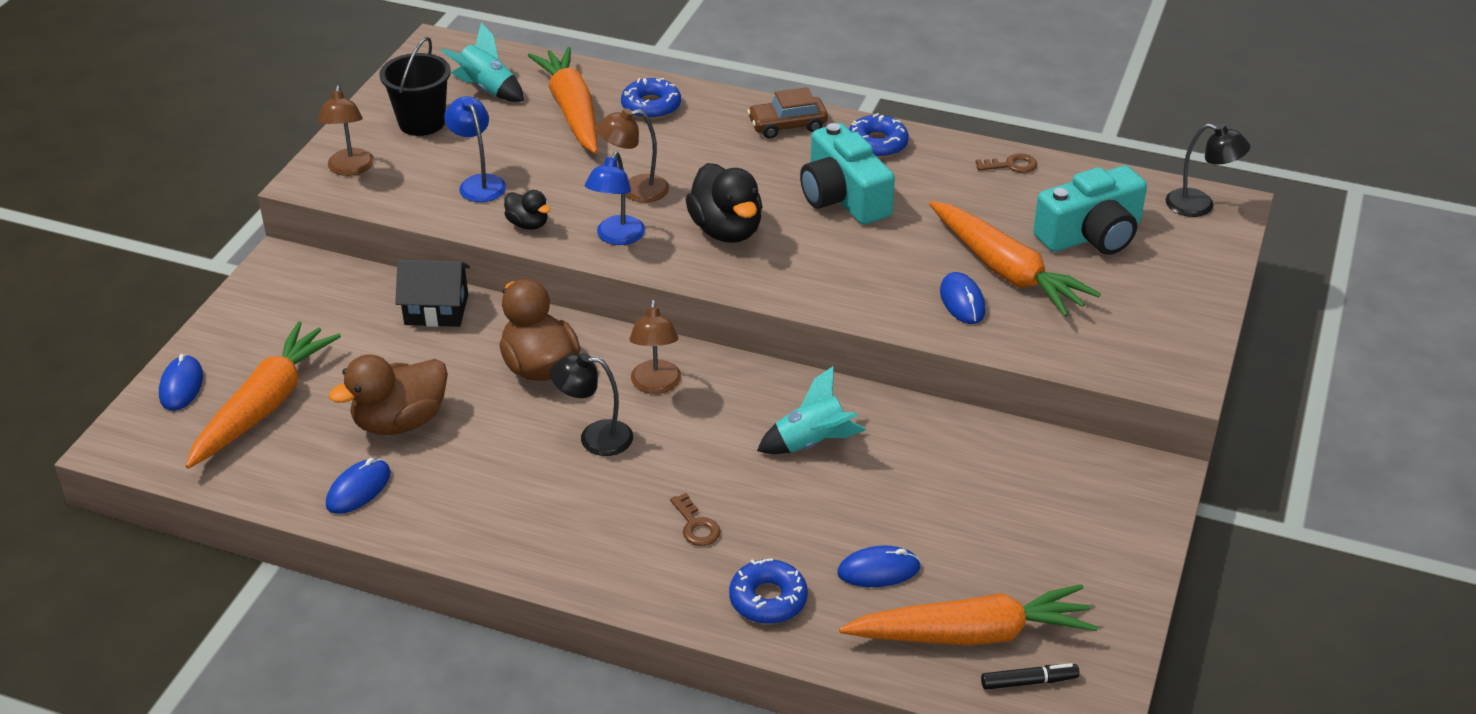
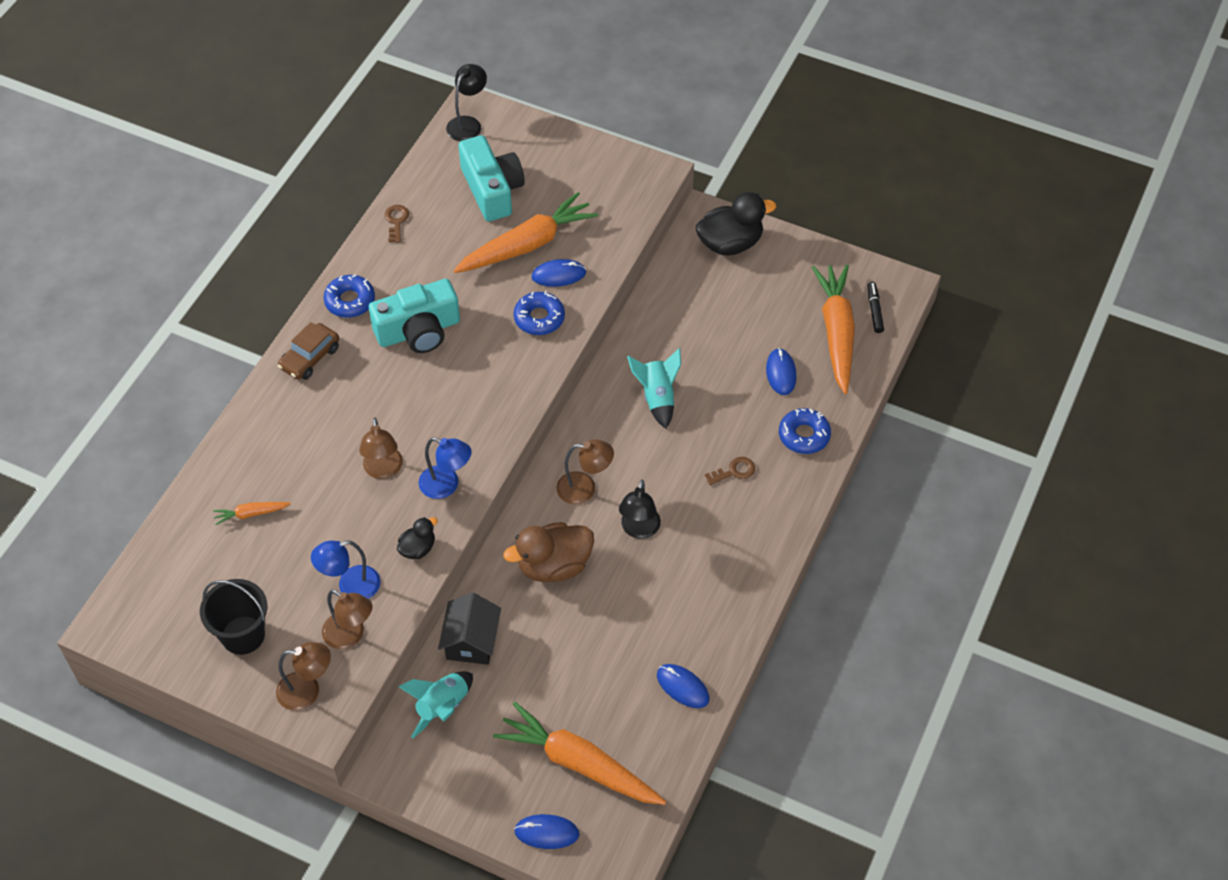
camera: 85 degrees left, 15 degrees up
(400, 421) = (608, 662): brown duck -> none
(415, 189) = (350, 636): none -> brown lamp
(487, 90) = (199, 582): turquoise rocket -> turquoise rocket (442, 707)
(572, 111) = (251, 514): orange carrot -> orange carrot, size x0.44
(651, 106) = (257, 453): blue donut -> blue donut (539, 318)
(726, 230) = (450, 410): black duck -> black duck (730, 243)
(787, 125) = (310, 358): brown car -> brown car turned 45 degrees clockwise

